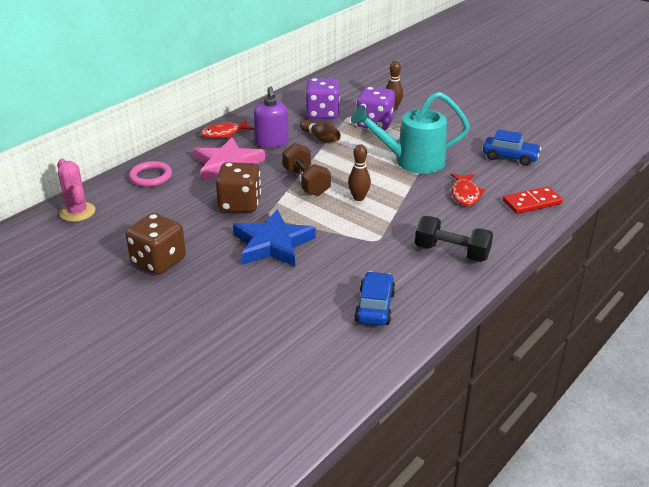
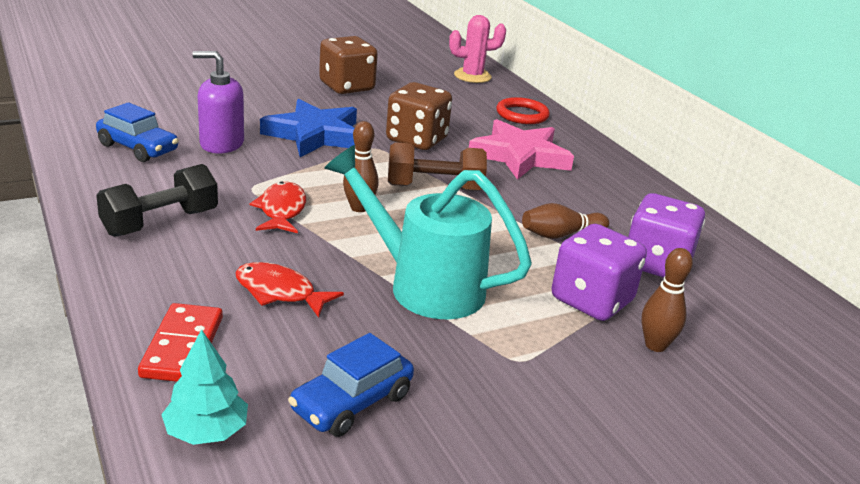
camera: 110 degrees right, 5 degrees down
(151, 177) = (522, 115): pink ring -> red ring
(224, 133) = (616, 174): red fish -> red fish (281, 210)
(272, 142) = (570, 197): purple soap dispenser -> purple soap dispenser (221, 144)
(412, 161) = (425, 285): turquoise watering can -> turquoise watering can turned 75 degrees counterclockwise
(564, 179) = (206, 431): none -> turquoise tree

